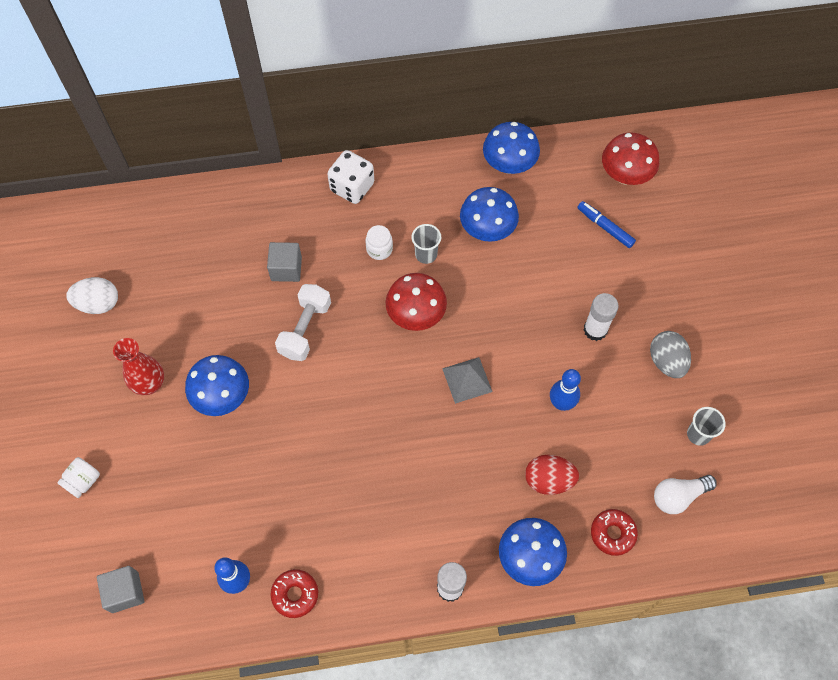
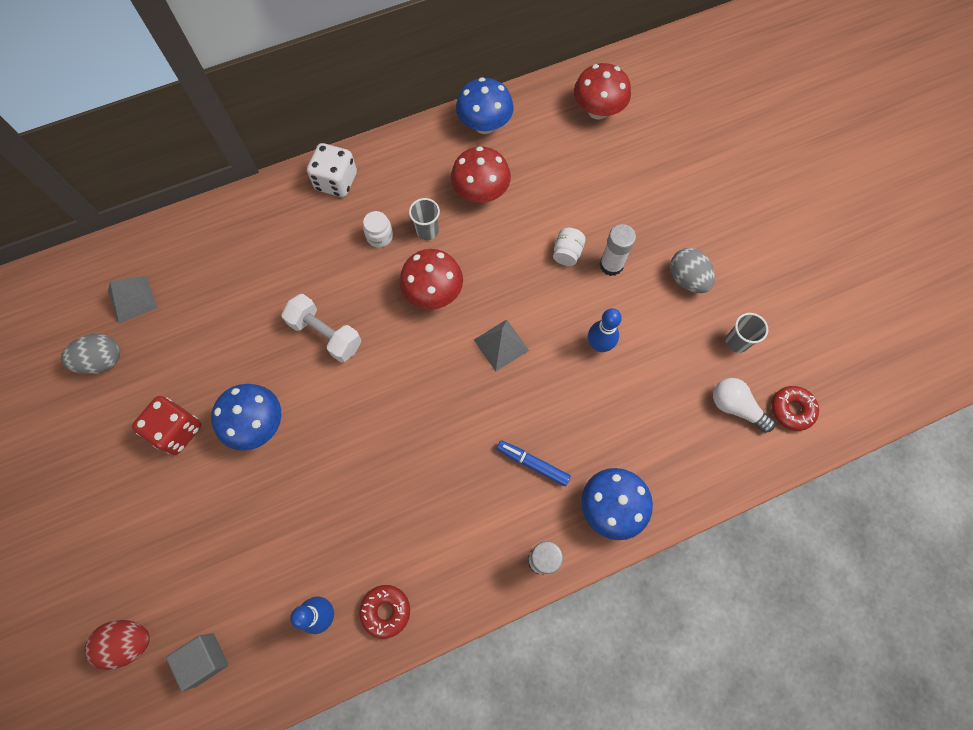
camera: 15 degrees left, 5 degrees up
(83, 481) = (131, 552): white jar -> white jar (567, 253)
(98, 303) = (102, 361): white egg -> grey egg
(138, 254) = (132, 299): none -> grey pyramid
(149, 383) = (177, 430): red vase -> red dice
(286, 269) = (290, 278): grey cube -> none
(305, 329) = (326, 334): white dumbbell -> white dumbbell turned 60 degrees counterclockwise
(487, 229) = (481, 192): blue mushroom -> red mushroom
(548, 480) = (608, 424): red egg -> red egg (129, 642)
(605, 227) = (593, 164): blue marker -> blue marker (532, 464)
(612, 533) = (684, 461): red donut -> red donut (791, 410)
(678, 496) = (735, 407): white light bulb -> white light bulb turned 75 degrees clockwise

